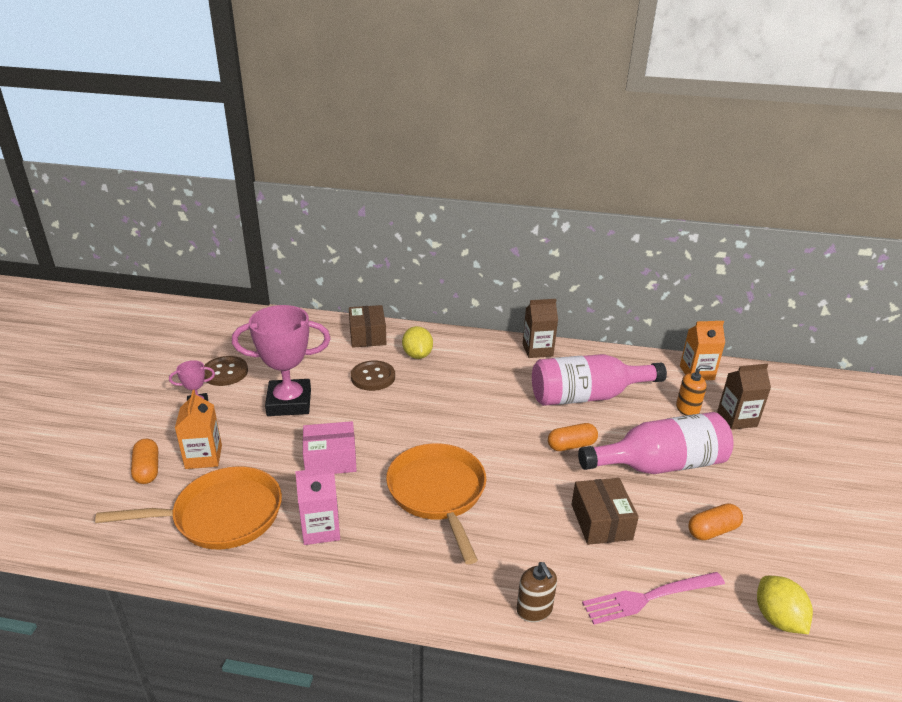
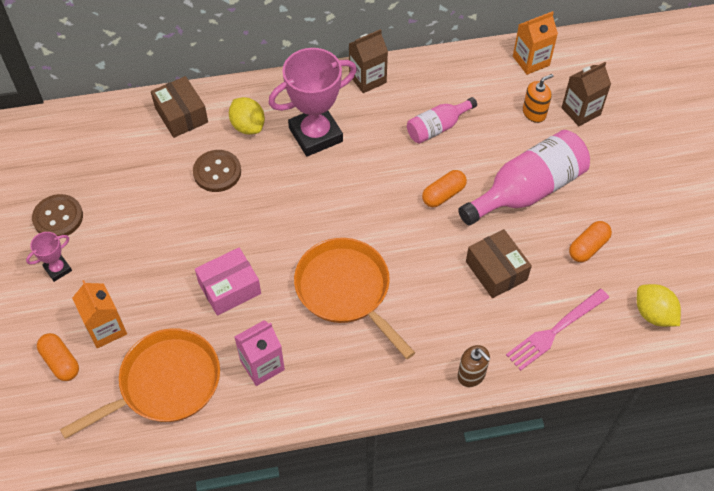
camera: 20 degrees left, 25 degrees up
(289, 402) = (150, 234): pink trophy -> pink trophy (315, 135)
(587, 396) = (437, 127): pink bottle -> pink bottle, size x0.55

